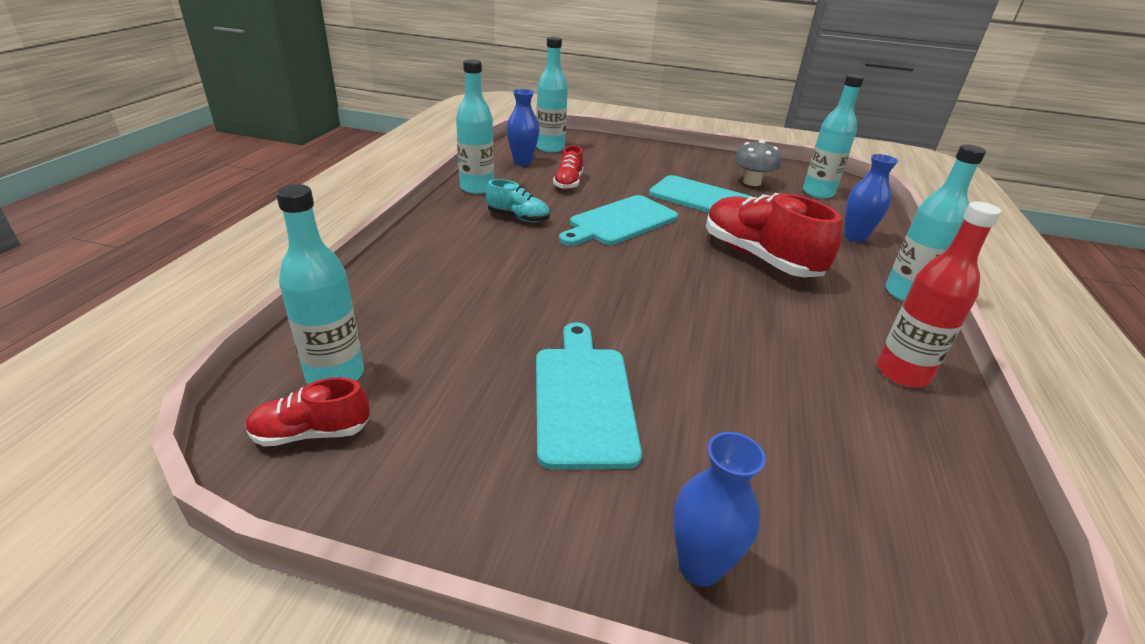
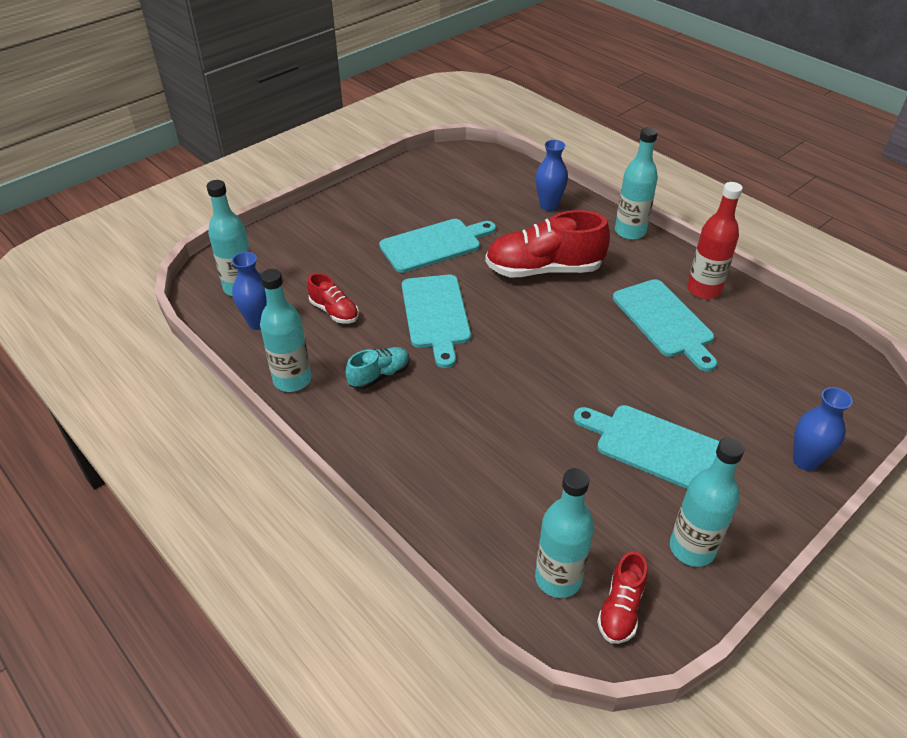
camera: 55 degrees left, 10 degrees up
(752, 182) = (425, 201): grey mushroom -> none
(799, 355) = (664, 321): none -> turquoise cutting board
(818, 193) = (471, 179): turquoise bottle -> turquoise bottle (692, 548)

